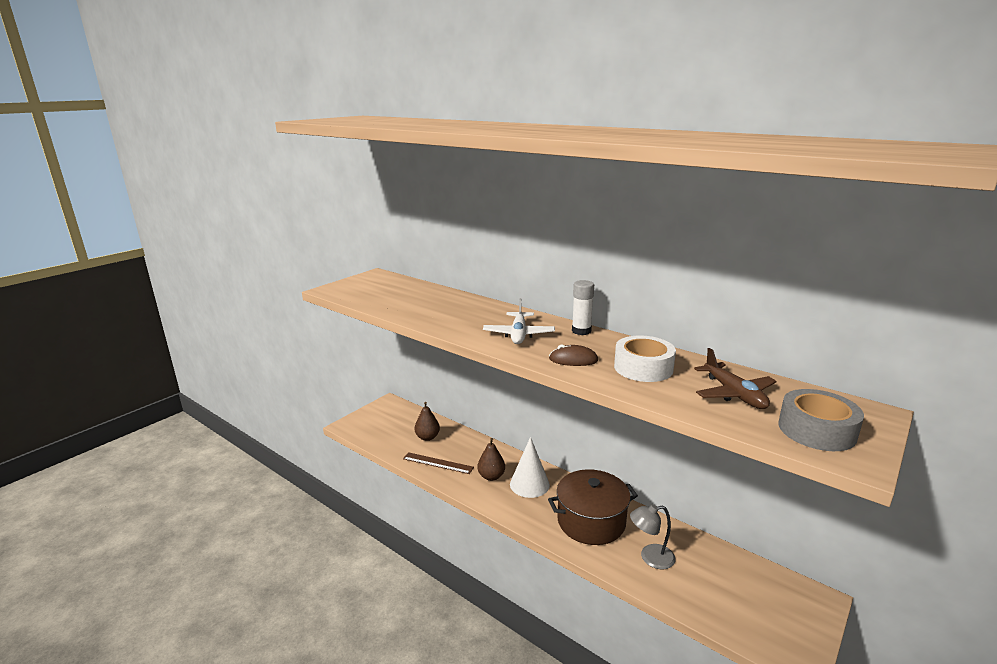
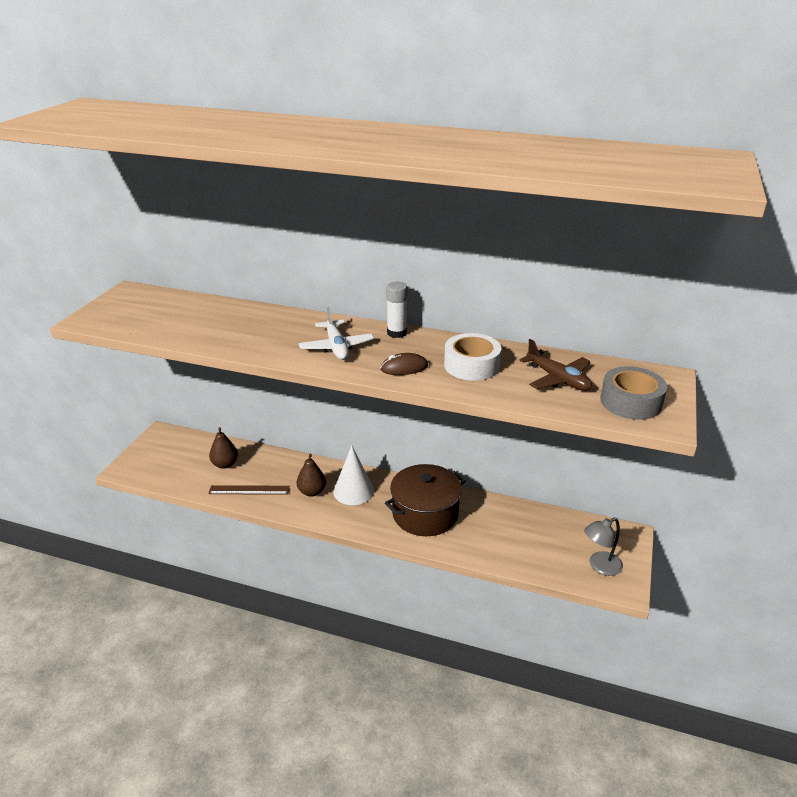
camera: 20 degrees left, 10 degrees up
(650, 557) = (488, 534): grey lamp -> grey lamp (600, 566)

